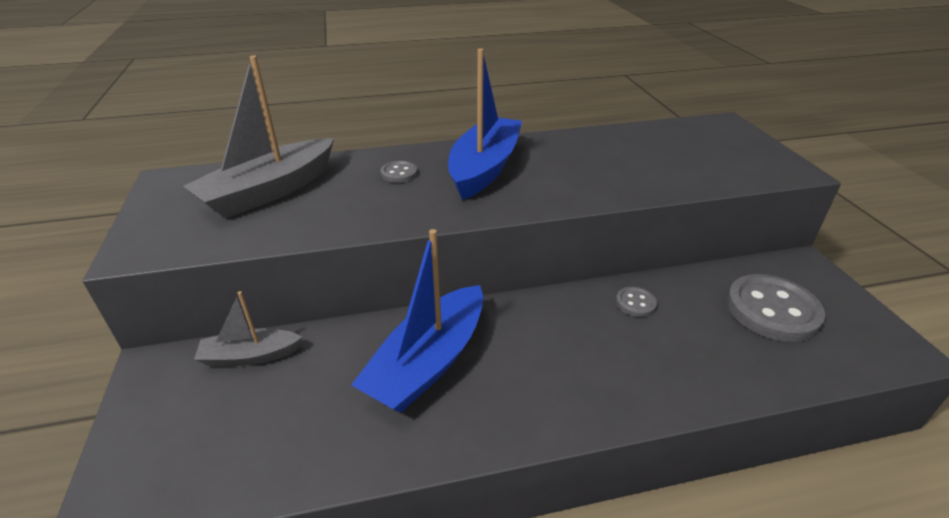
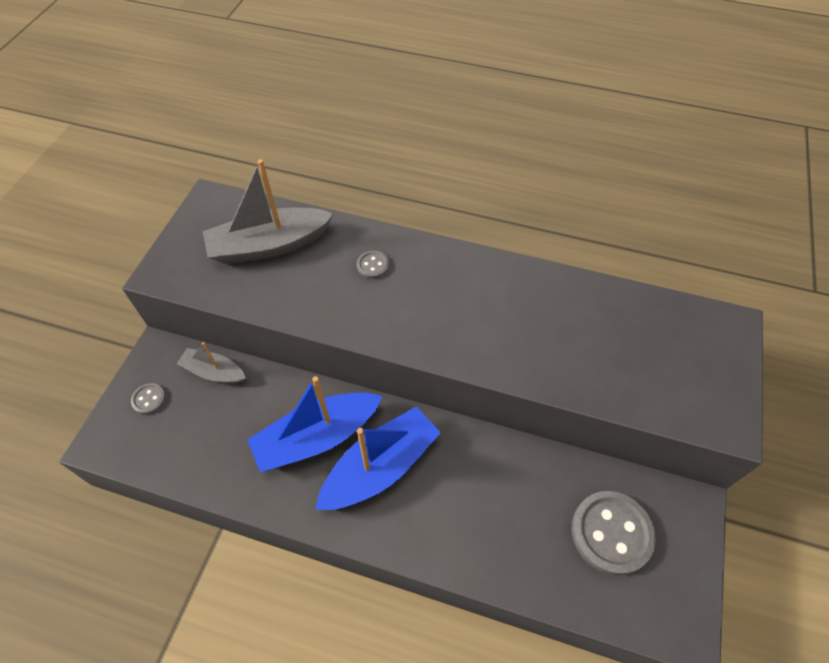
camera: 30 degrees right, 20 degrees up
(484, 168) = (444, 289): blue boat -> blue boat (380, 467)
(635, 303) = (503, 465): grey button -> grey button (149, 399)

